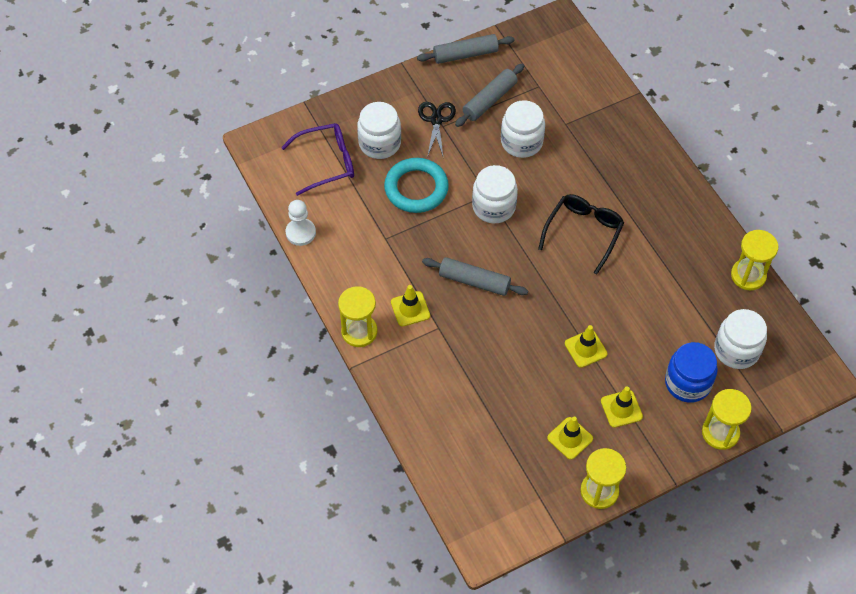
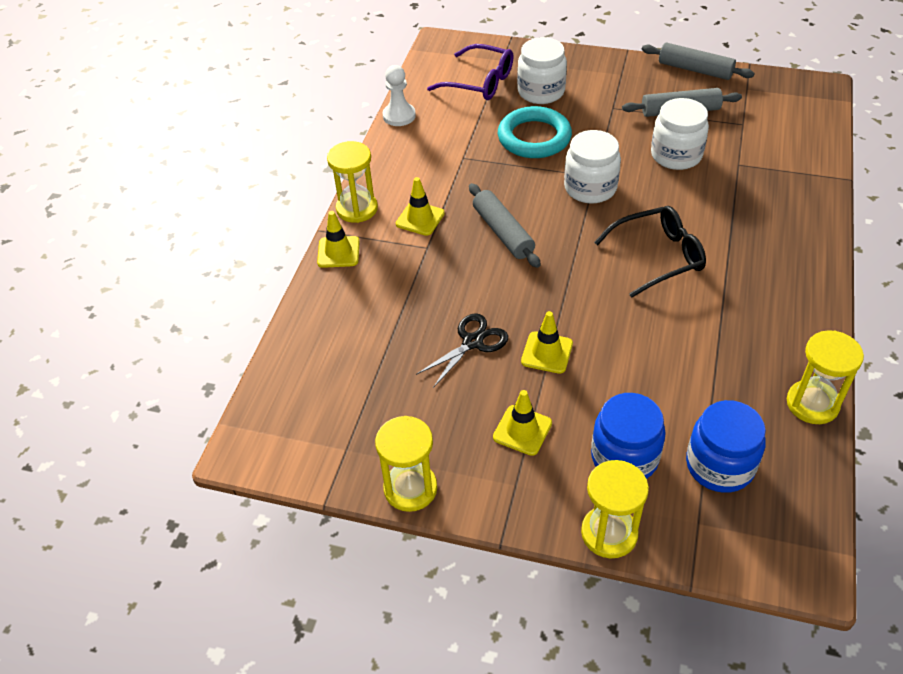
camera: 45 degrees right, 10 degrees down
(436, 120) = (612, 101): black scissors -> black scissors (472, 342)
(570, 438) = (438, 418): yellow traffic cone -> yellow traffic cone (338, 252)
(736, 350) = (719, 465): white jar -> blue jar

